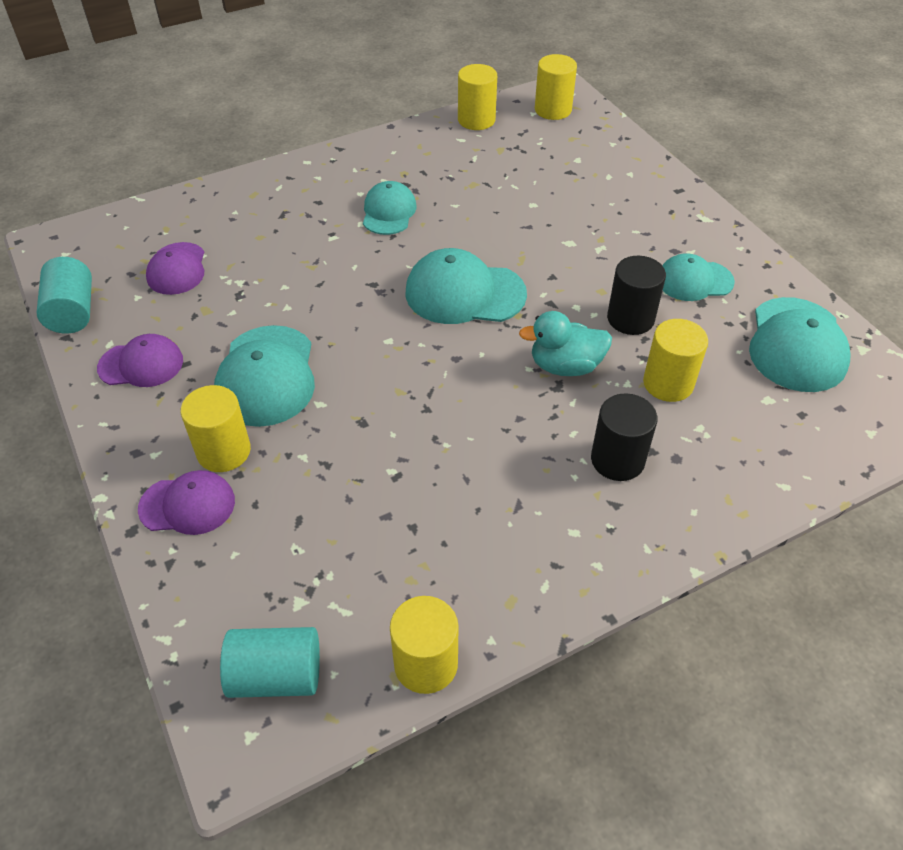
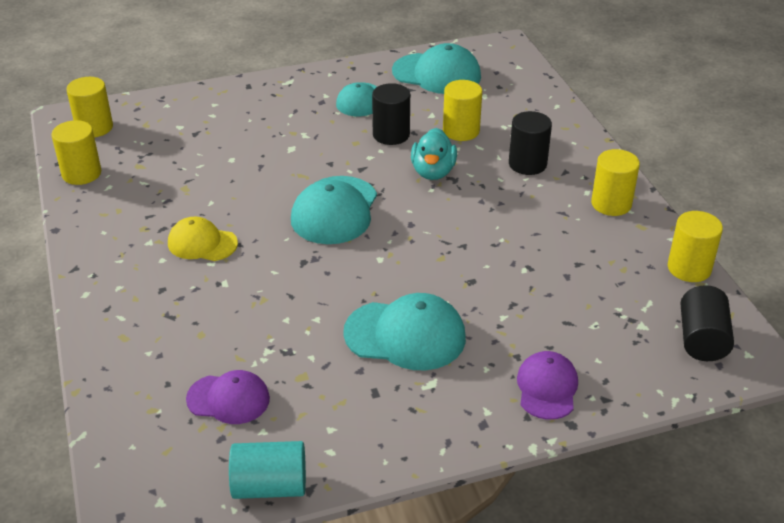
camera: 80 degrees left, 10 degrees down
(141, 364) = (368, 424): purple cap -> none
(224, 451) = (490, 365): yellow cylinder -> yellow cylinder (611, 204)
(276, 675) = (702, 339): turquoise cylinder -> black cylinder
(388, 212) = (202, 243): turquoise cap -> yellow cap

